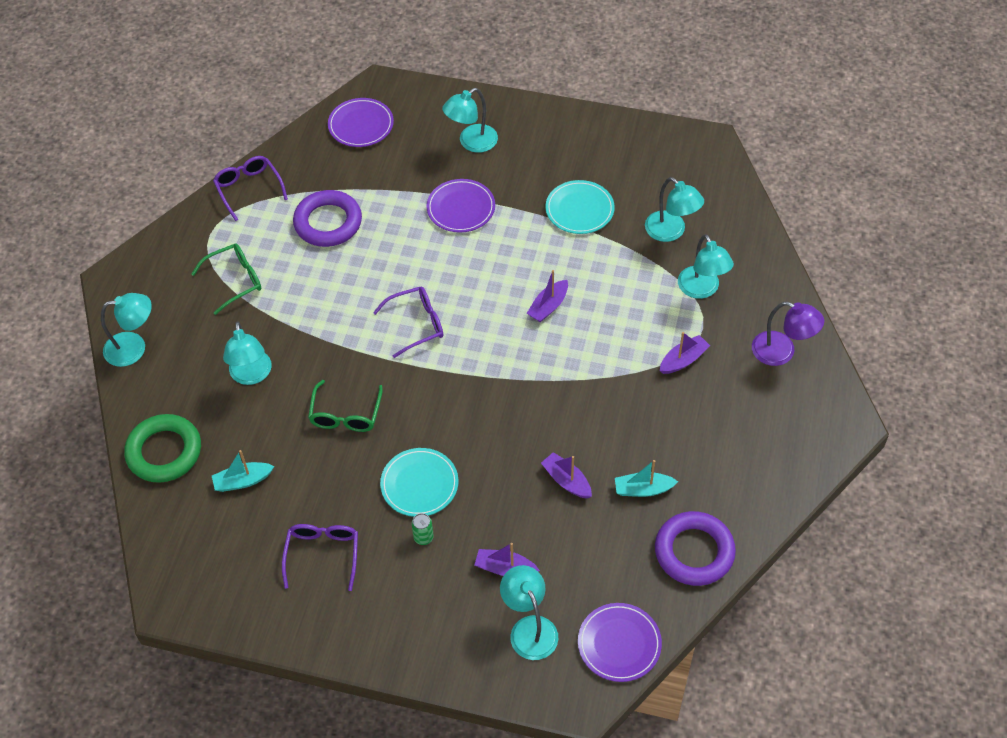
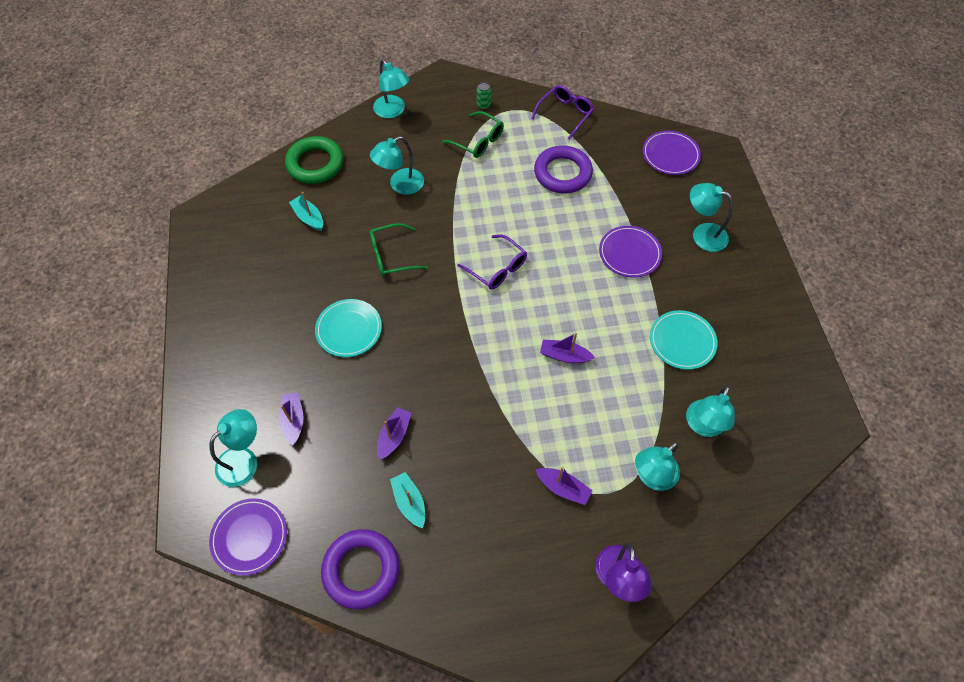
camera: 65 degrees right, 5 degrees up
(323, 554) = (265, 291): purple glasses -> none
(423, 537) = (302, 351): green can -> green can (483, 105)

